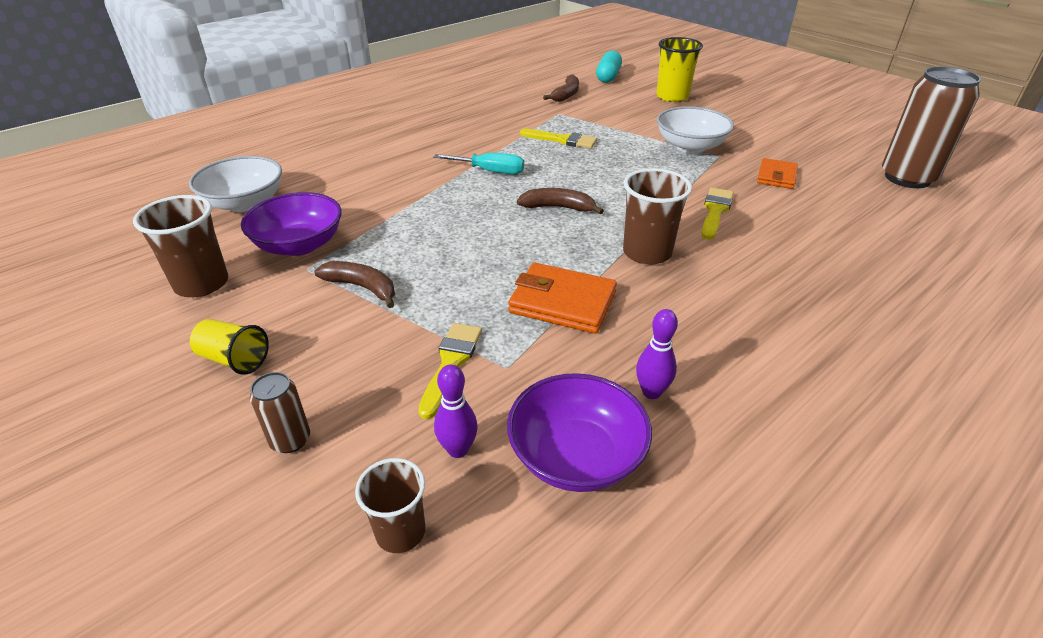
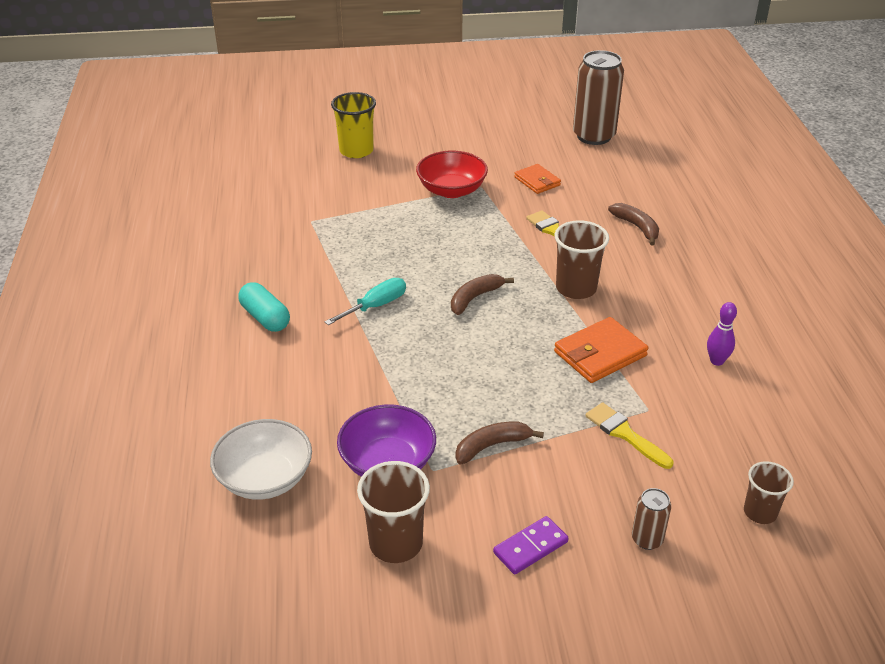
camera: 55 degrees left, 0 degrees up
(234, 360) = (530, 547): yellow cup -> purple domino
(458, 449) = (709, 463): purple bowling pin -> none
(562, 140) = (365, 243): yellow brush -> none
(566, 95) = (277, 199): brown banana -> brown banana (636, 227)
(576, 456) = (748, 416): purple bowl -> none
(608, 77) = (270, 159): turquoise capsule -> turquoise capsule (265, 318)
(690, 146) = (451, 190): white bowl -> red bowl

